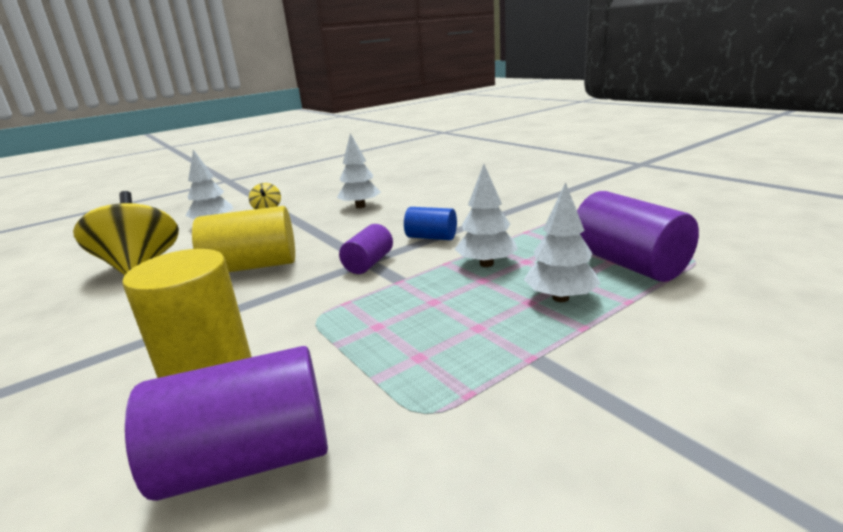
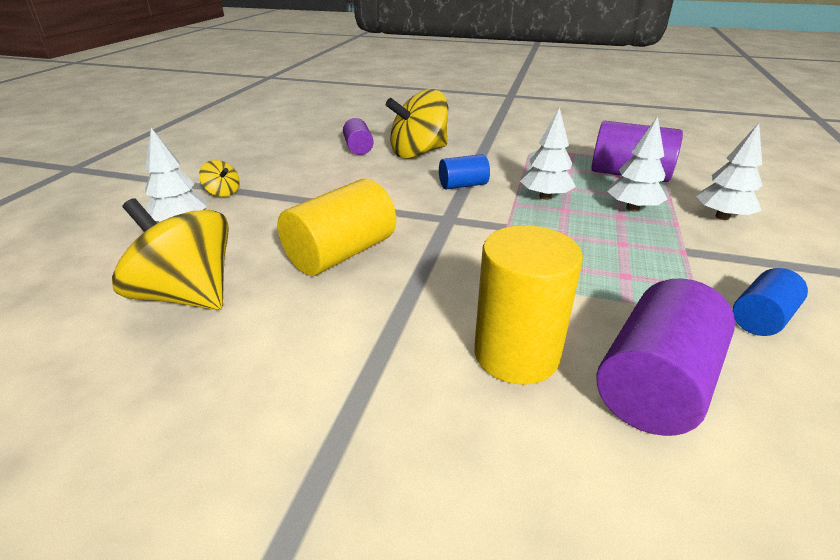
camera: 40 degrees left, 10 degrees up
(360, 206) = (335, 169): white tree -> white tree (722, 217)
(368, 263) = (453, 220): purple cylinder -> purple cylinder (358, 148)
(446, 204) = (418, 153): none -> yellow spinning top
(478, 462) = (761, 318): none -> blue cylinder

